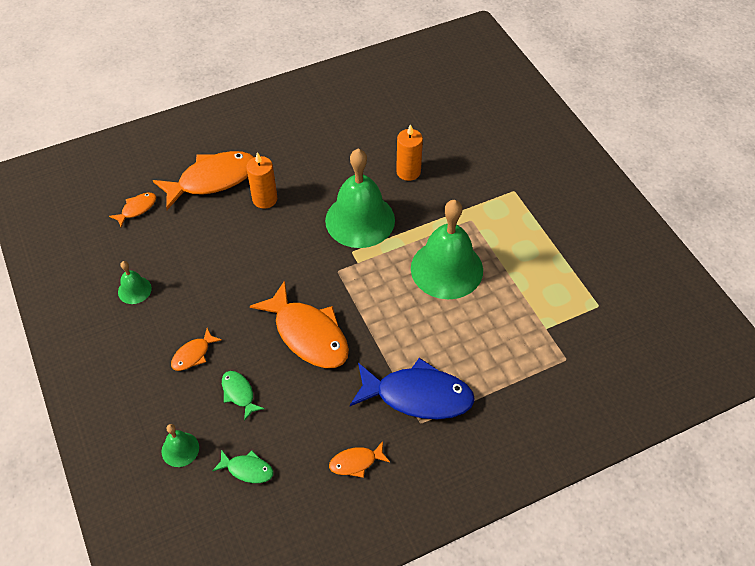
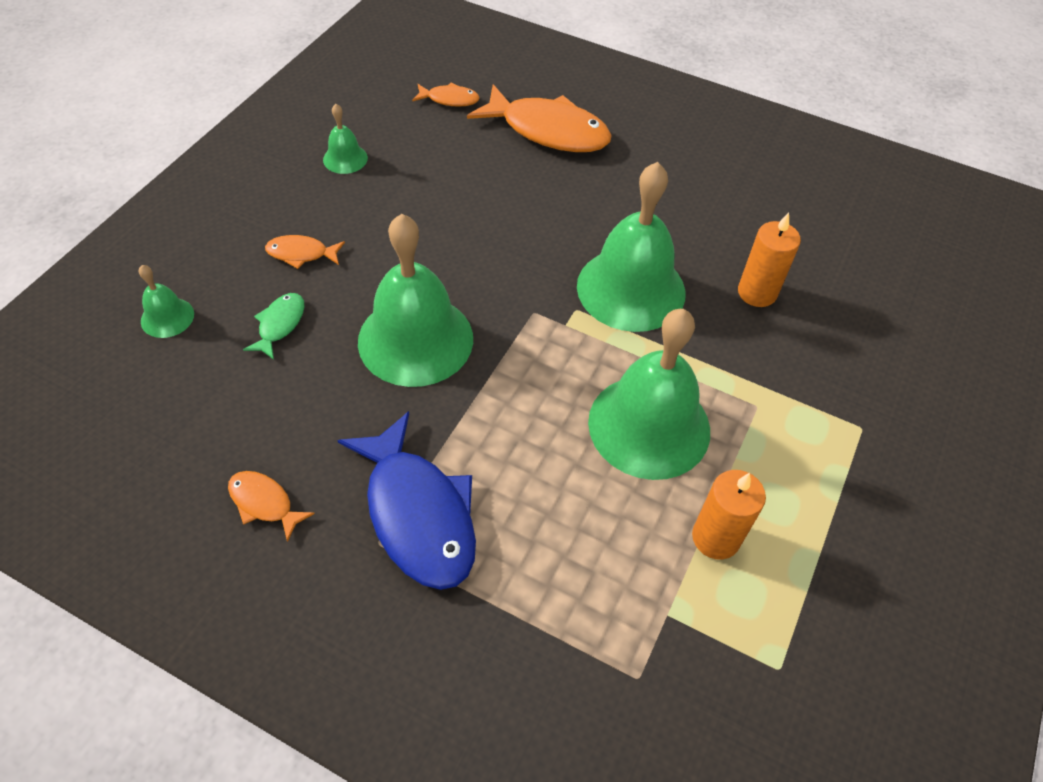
camera: 50 degrees right, 0 degrees up
(247, 469) = (180, 395): green fish -> none
(265, 199) = (568, 187): orange candle -> orange candle (715, 537)
(308, 334) = (415, 339): orange fish -> green bell

